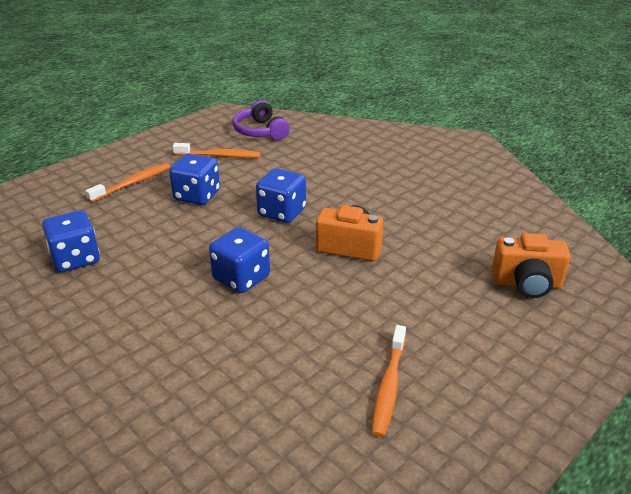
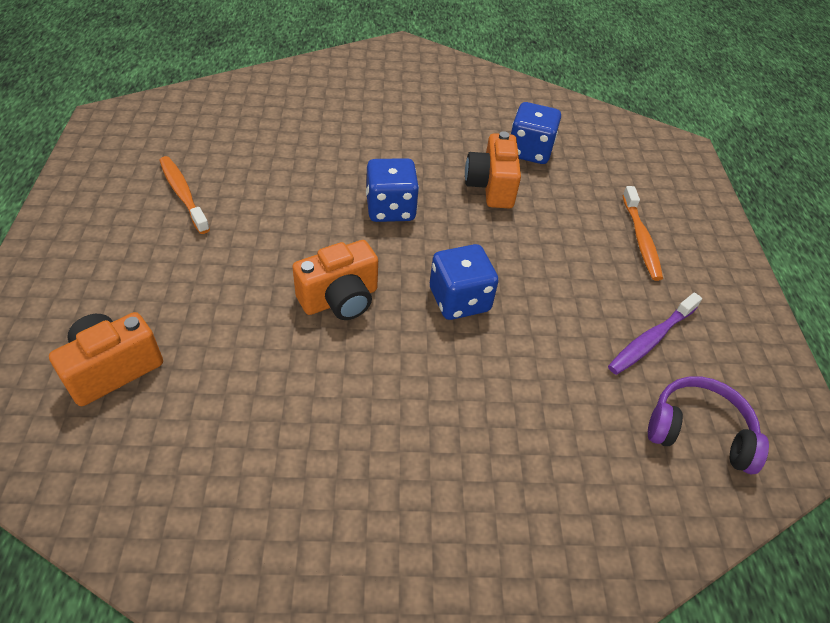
camera: 130 degrees right, 15 degrees up
(151, 253) = (491, 187): none -> orange camera
(197, 196) = (564, 265): blue dice -> none
(219, 156) = (651, 339): orange toothbrush -> purple toothbrush

